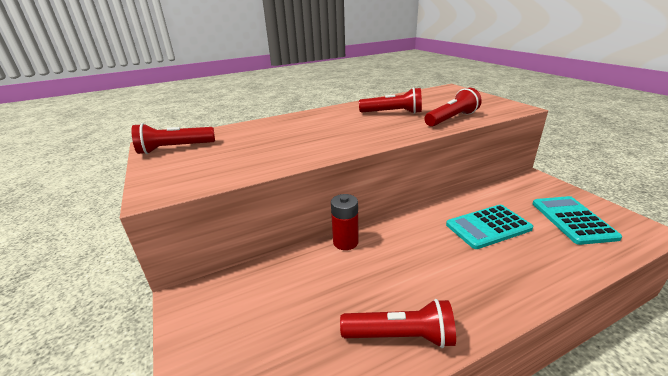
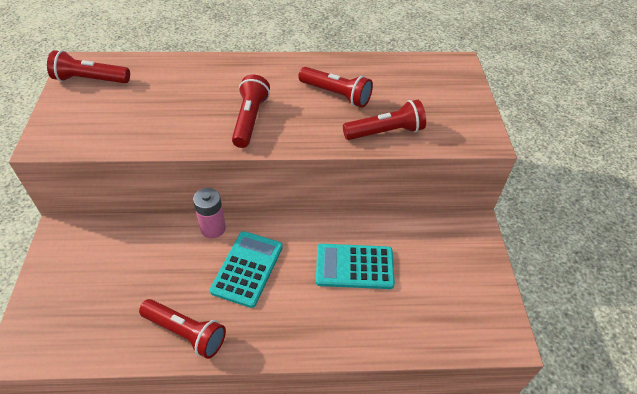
camera: 20 degrees right, 20 degrees up
(344, 136) = (250, 120): none -> red flashlight
(345, 242) = (213, 228): red battery -> pink battery
(572, 220) = (446, 295): turquoise calculator -> turquoise calculator (247, 268)

